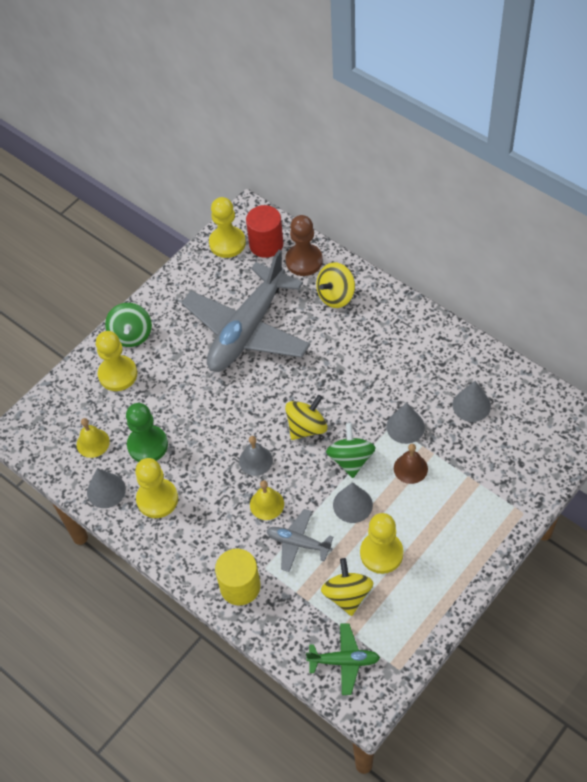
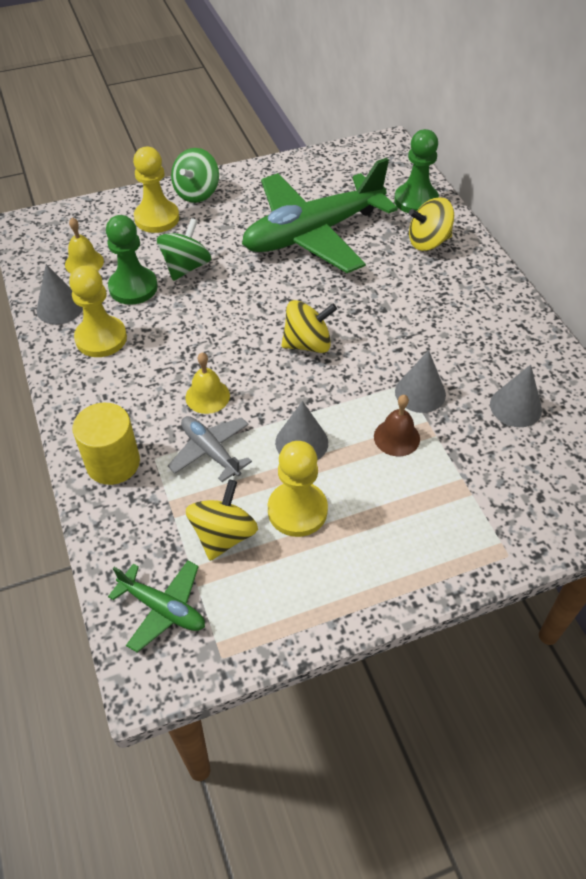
camera: 25 degrees right, 5 degrees down
(227, 243) = (349, 158): yellow pawn -> none
(247, 329) = (313, 233): grey plane -> green plane
(255, 460) = (229, 350): grey bell -> none
(266, 244) = (387, 173): red cylinder -> none
(304, 261) = (416, 201): brown pawn -> green pawn
(351, 459) = (333, 396): green spinning top -> green spinning top (186, 267)

